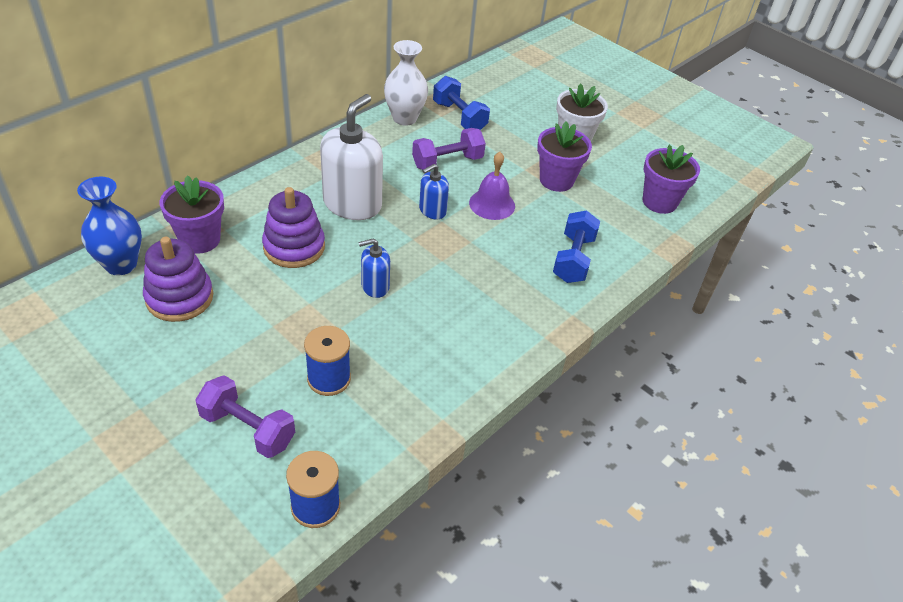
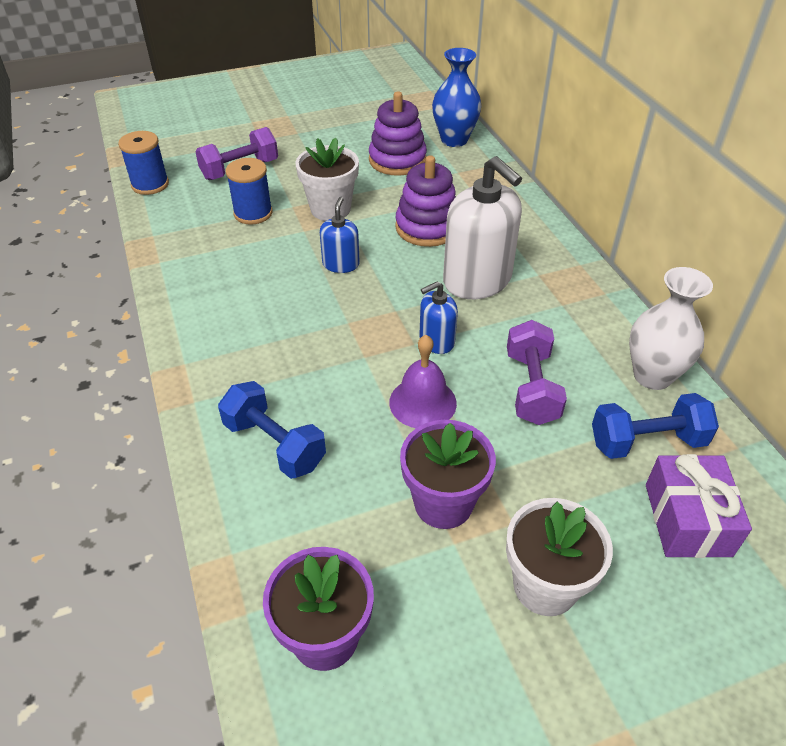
camera: 120 degrees right, 0 degrees up
(200, 240) = (466, 179): purple flower pot -> none
(294, 321) = (330, 209): none -> white flower pot
(432, 210) = (436, 341): blue soap dispenser -> blue soap dispenser turned 105 degrees counterclockwise
(501, 102) = (687, 519): none -> purple gift

